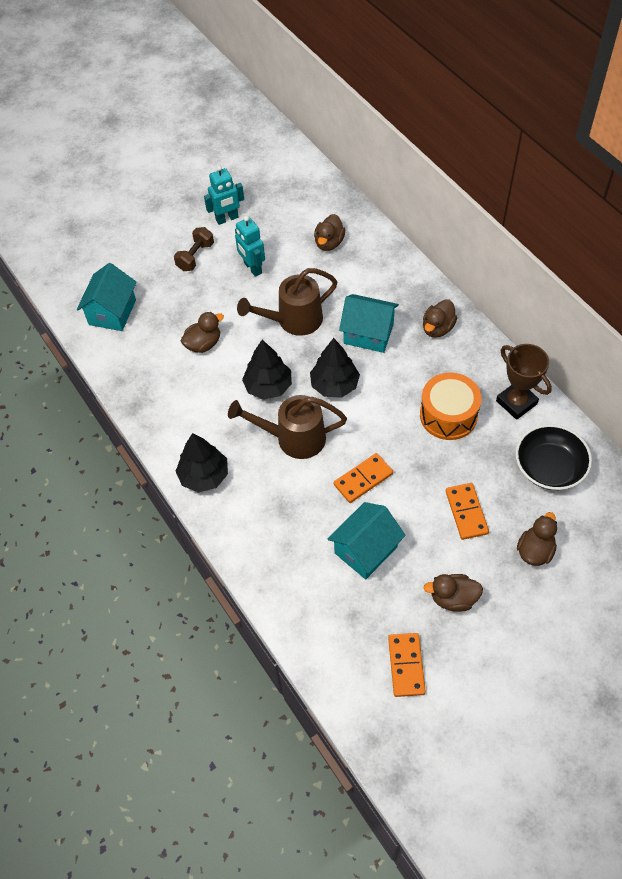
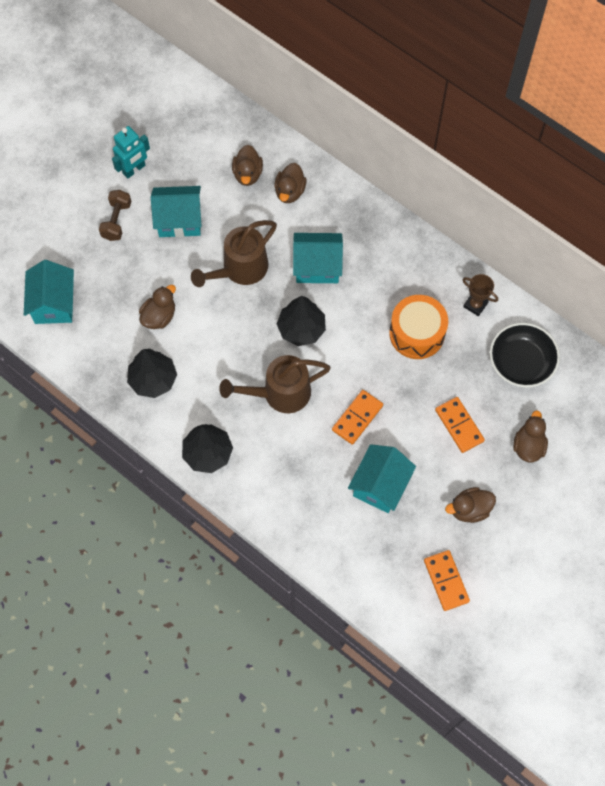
camera: 20 degrees left, 10 degrees up
(252, 268) = (179, 220): turquoise robot -> turquoise house
(268, 386) = (238, 346): black tree -> black tree (153, 379)
(437, 328) = (381, 244): brown duck -> brown duck (290, 191)
(516, 402) = (475, 305): brown trophy -> brown trophy, size x0.65

